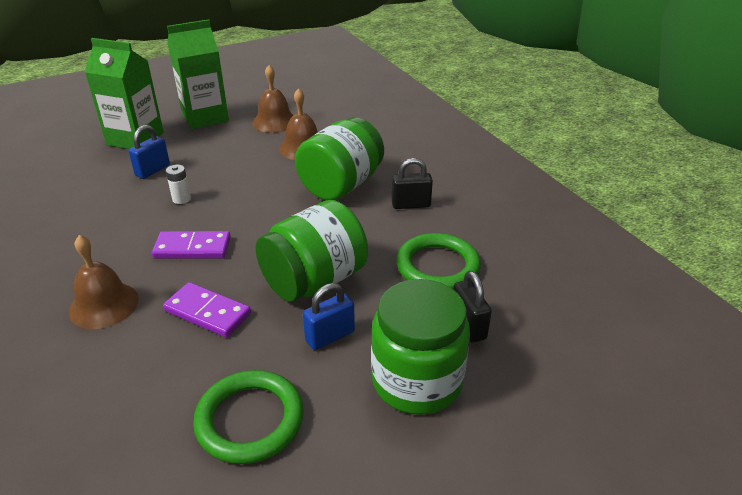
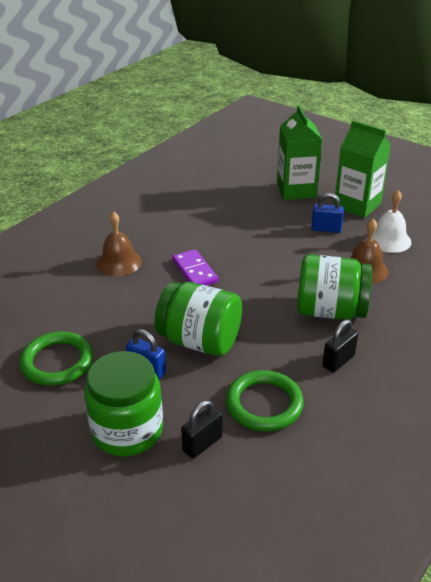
camera: 65 degrees right, 0 degrees up
(152, 170) = (265, 215): blue padlock -> blue padlock (326, 229)
(181, 199) = (243, 242): white battery -> none
(207, 312) = (137, 305): purple domino -> none
(274, 122) = (389, 240): brown bell -> white bell
(411, 205) = (338, 361): black padlock -> black padlock turned 75 degrees clockwise

